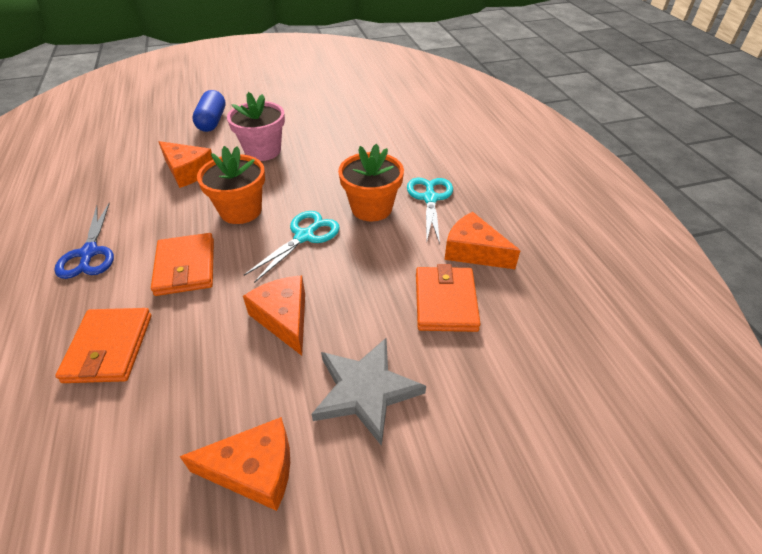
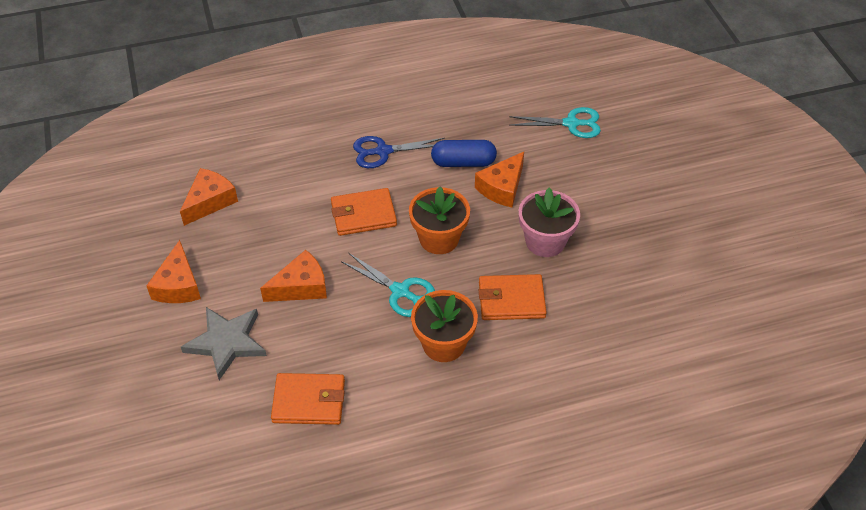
camera: 90 degrees right, 5 degrees up
(109, 348) = (284, 190): orange wallet -> orange wallet (511, 300)
(212, 121) = (603, 188): blue capsule -> blue capsule (463, 162)
(430, 198) = (461, 398): turquoise scissors -> turquoise scissors (571, 123)
(473, 251) = (374, 431): orange cheese -> orange cheese (210, 201)

